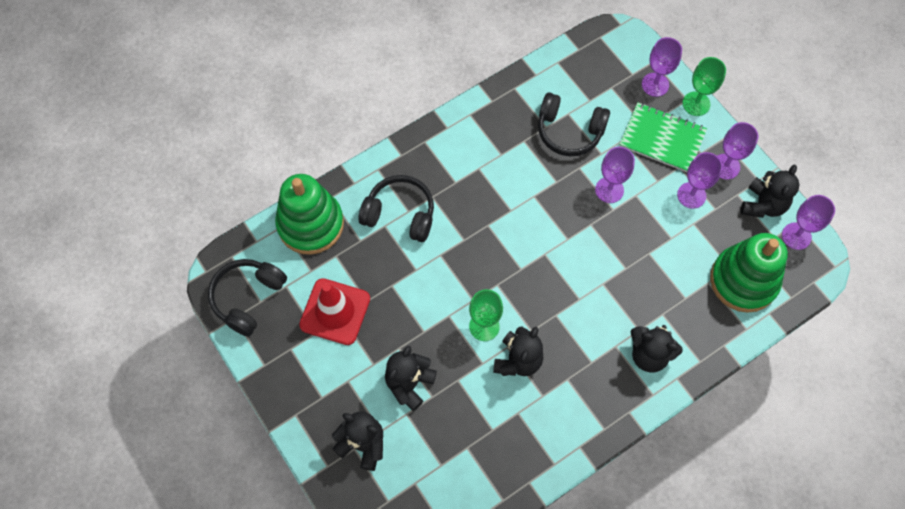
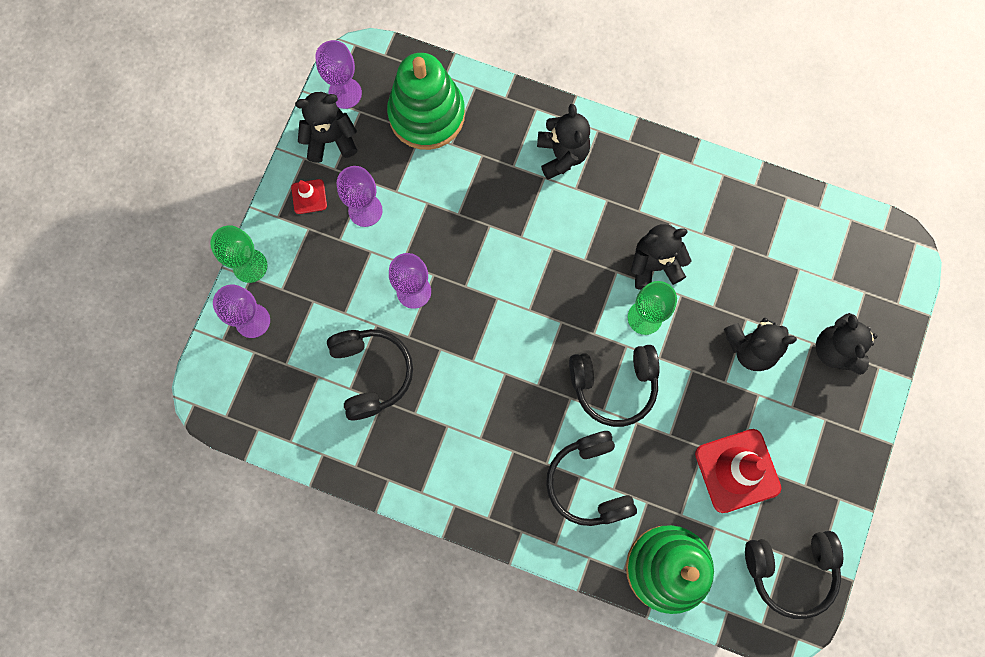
camera: 125 degrees left, 10 degrees up
(452, 273) = (614, 385): none -> black headphones
(662, 139) = (317, 275): green notebook -> none
(725, 166) = (309, 196): purple goblet -> red traffic cone

